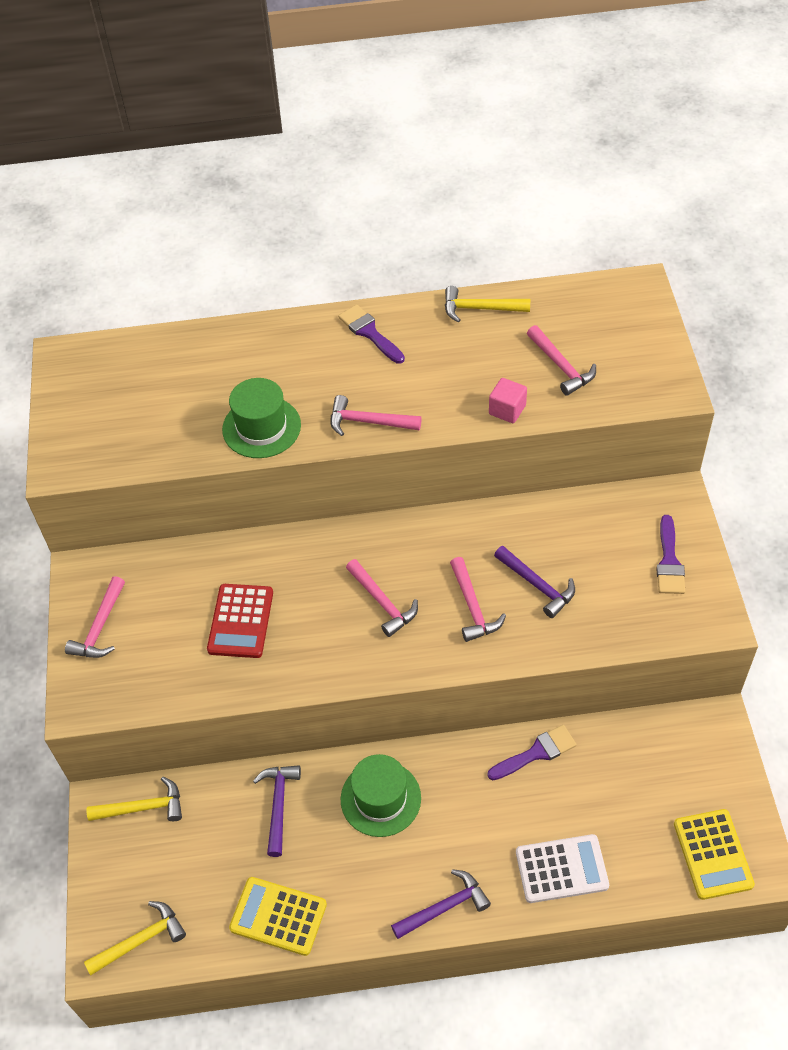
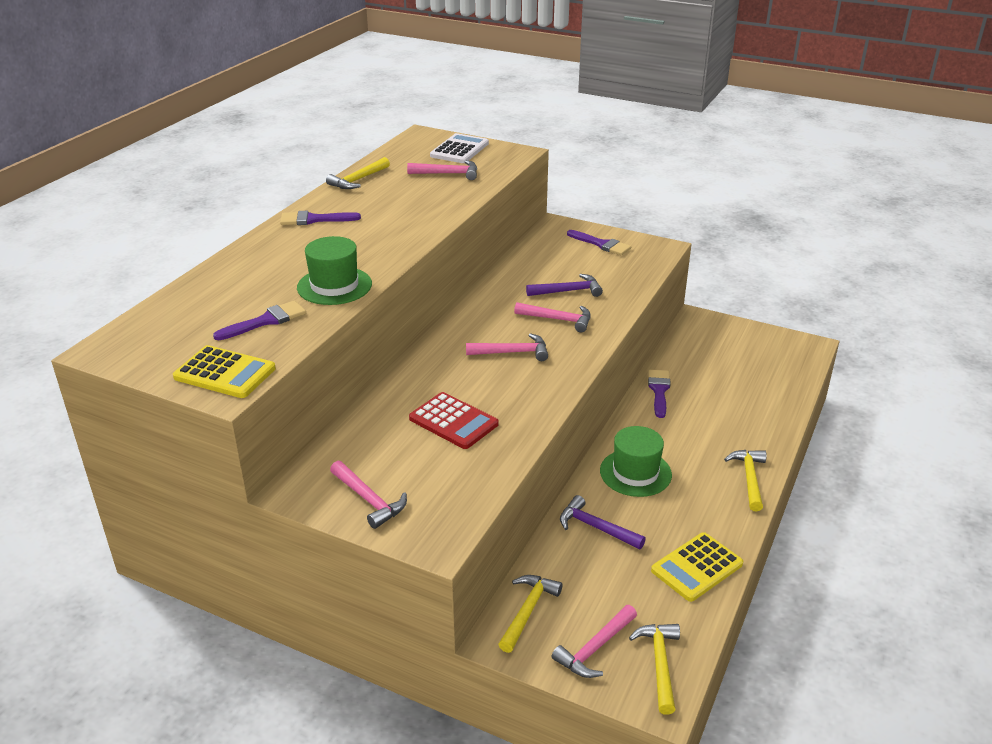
camera: 60 degrees left, 20 degrees down
(172, 422) = (266, 321): none -> purple brush
(368, 422) = (395, 246): pink hammer -> pink hammer (595, 648)
(444, 907) = (749, 478): purple hammer -> yellow hammer
(507, 410) = (457, 200): pink cube -> none
(561, 869) = (756, 416): white calculator -> white calculator (459, 150)
(713, 854) = (788, 357): yellow calculator -> yellow calculator (225, 373)

